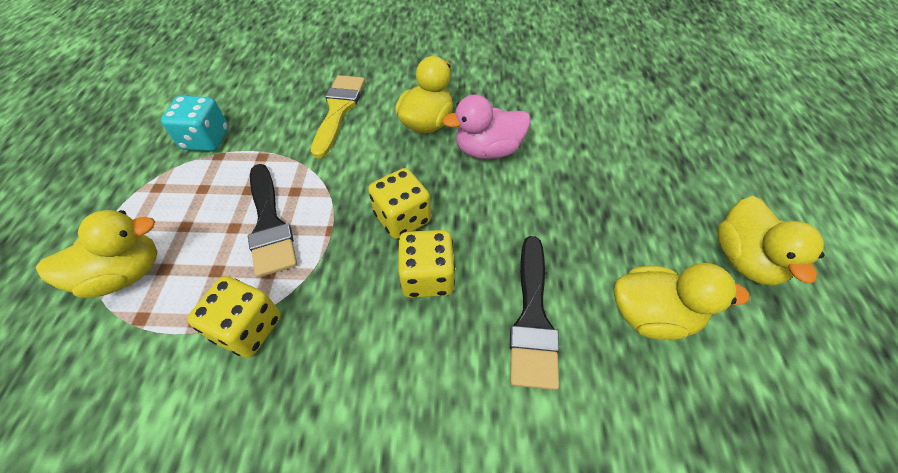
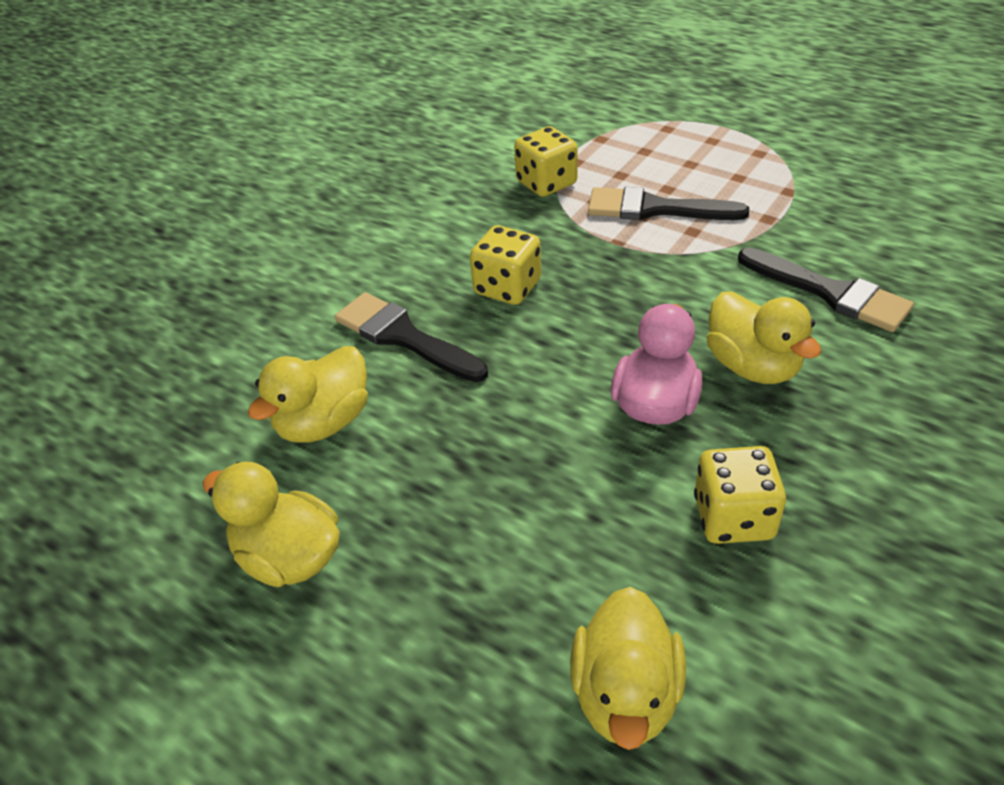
camera: 125 degrees right, 10 degrees down
(125, 274) = (654, 134): yellow duck -> yellow duck (625, 694)
(206, 139) = (824, 186): turquoise dice -> none
(338, 110) = (831, 293): yellow brush -> black brush
(402, 218) = (594, 293): yellow dice -> yellow dice (733, 517)

